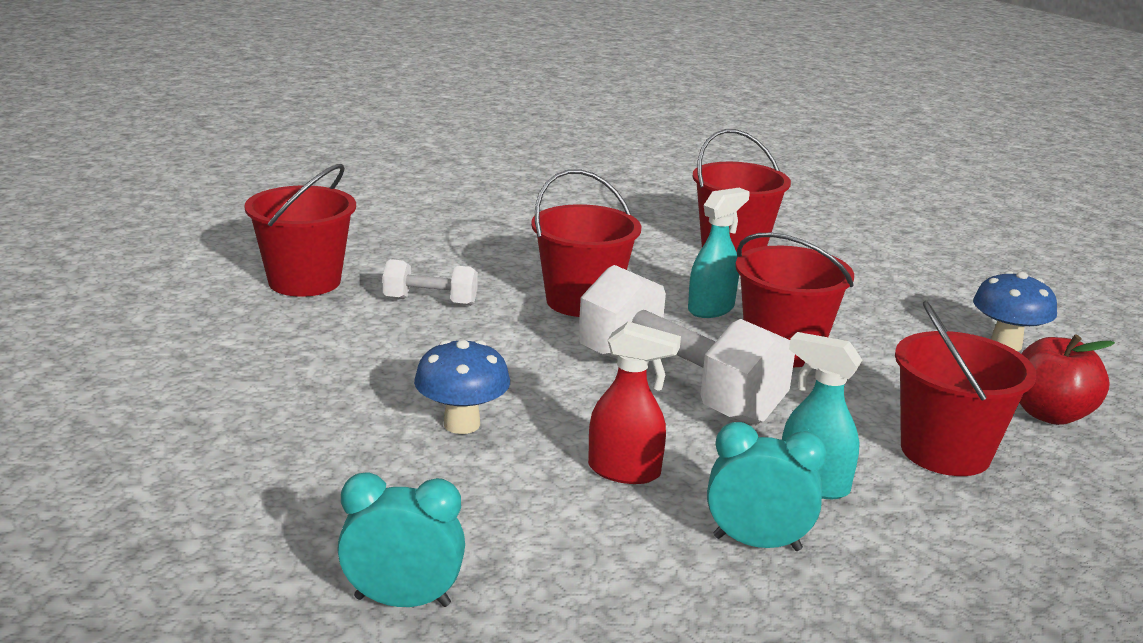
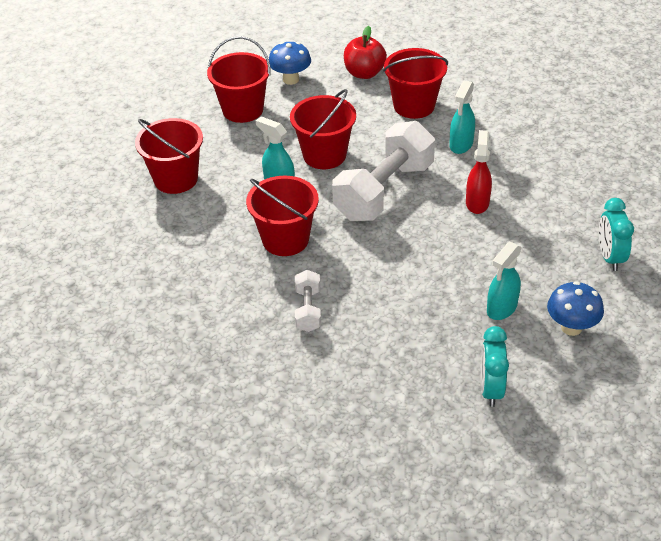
camera: 95 degrees left, 20 degrees up
(304, 281) = (295, 384): red bucket -> red bucket (243, 110)
(338, 446) = (501, 308): none -> turquoise spray bottle
(461, 424) = (458, 266): blue mushroom -> blue mushroom (571, 327)
(757, 543) = (515, 160): turquoise clock -> turquoise clock (490, 389)

